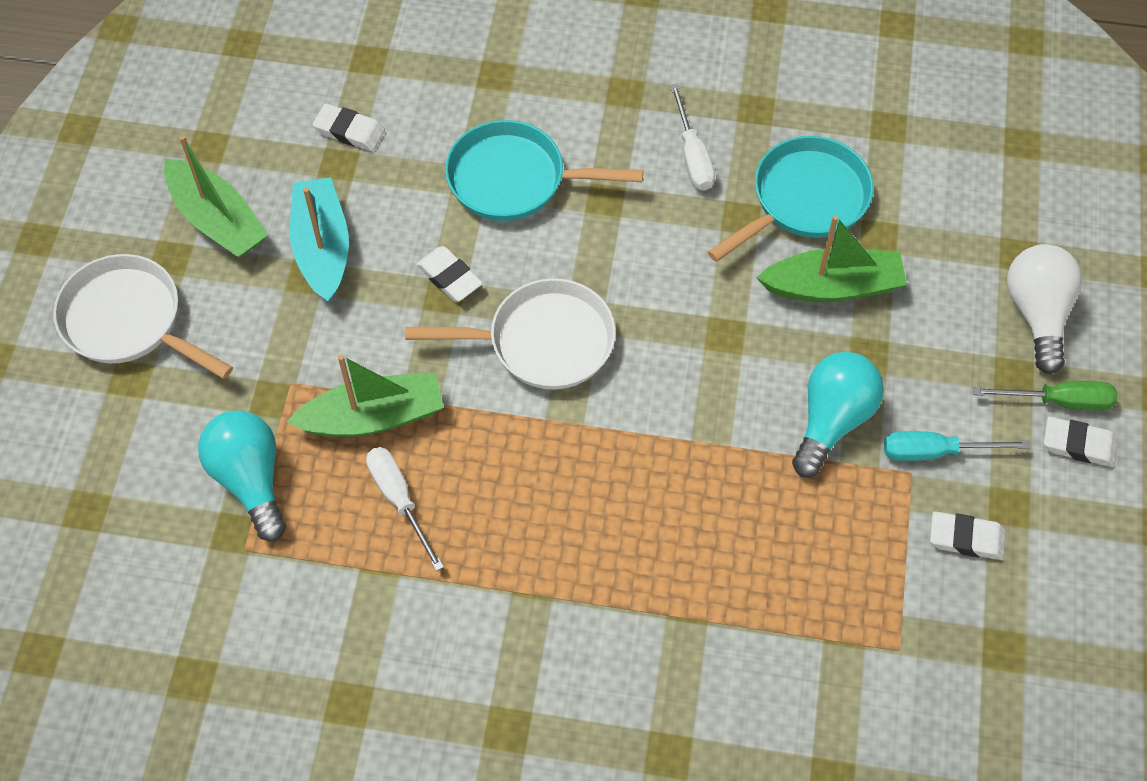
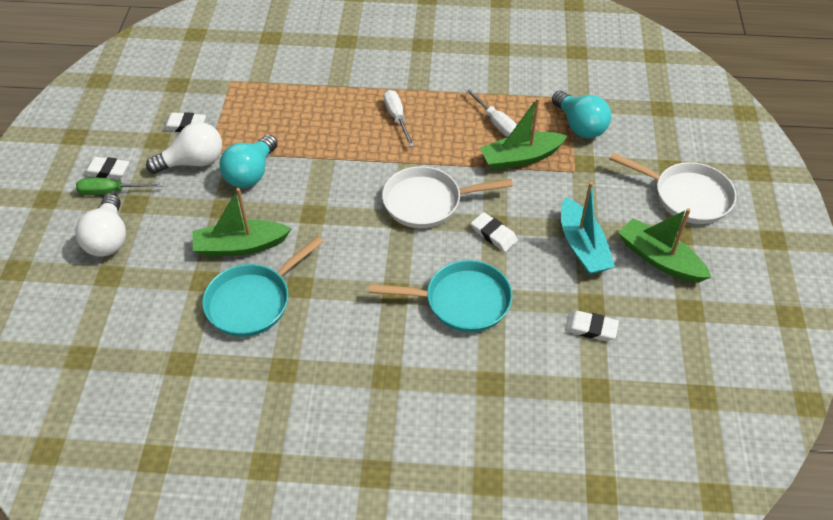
camera: 175 degrees right, 10 degrees down
(692, 156) = (333, 328): white screwdriver -> white screwdriver (397, 118)
(935, 452) = (193, 162): turquoise screwdriver -> white light bulb

